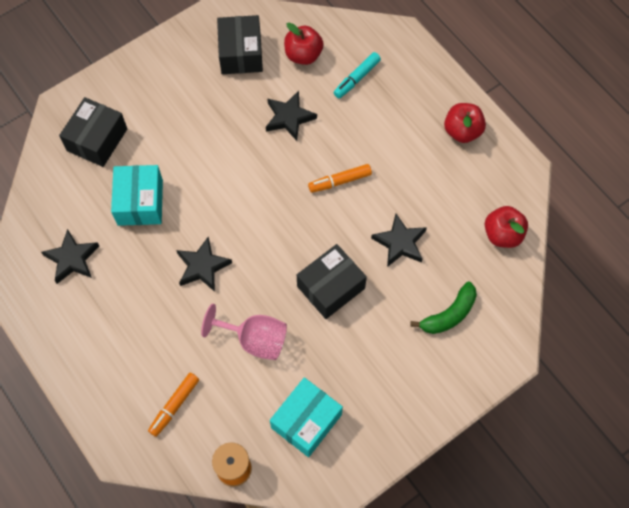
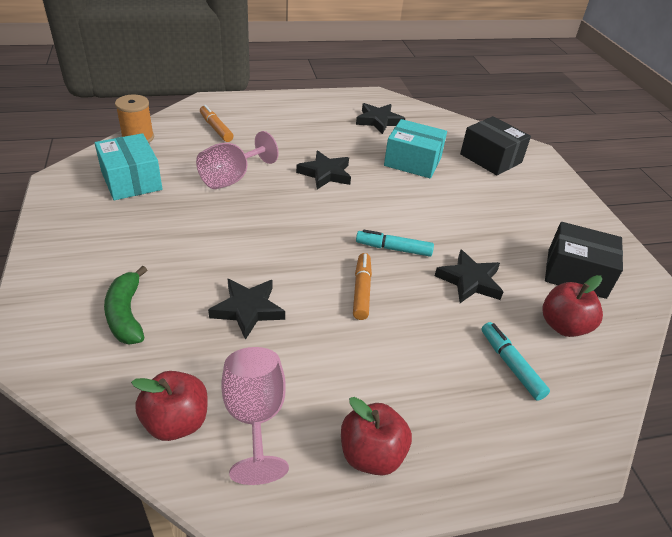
camera: 110 degrees right, 25 degrees down
(280, 176) = (393, 249): none -> turquoise marker
(331, 287) = (240, 238): black box -> none
(475, 197) = (255, 417): none -> pink goblet

